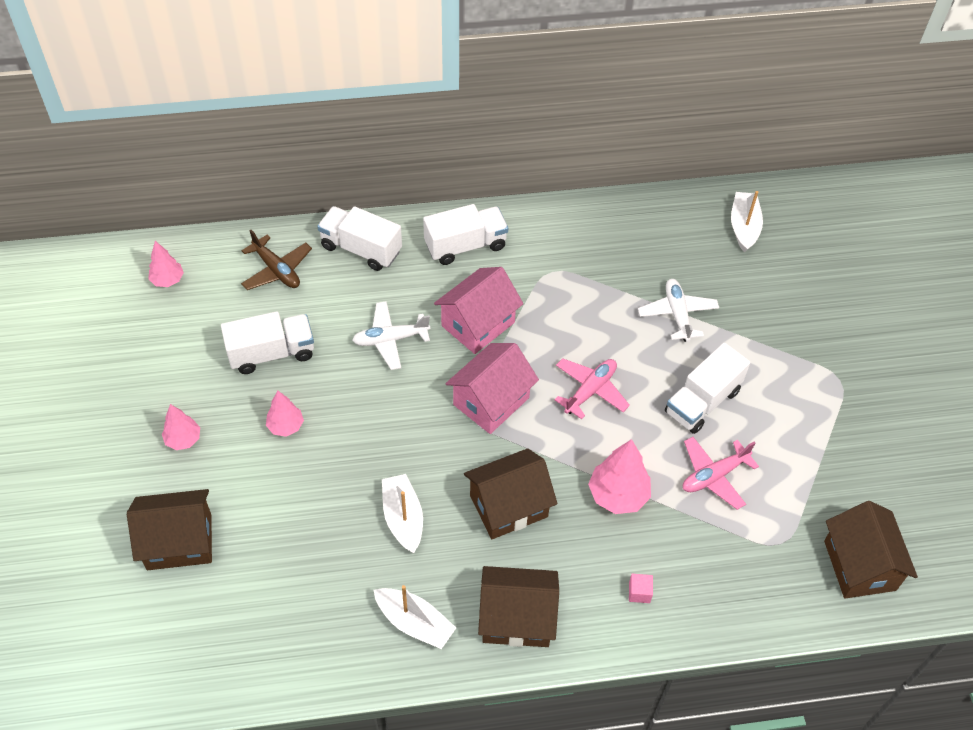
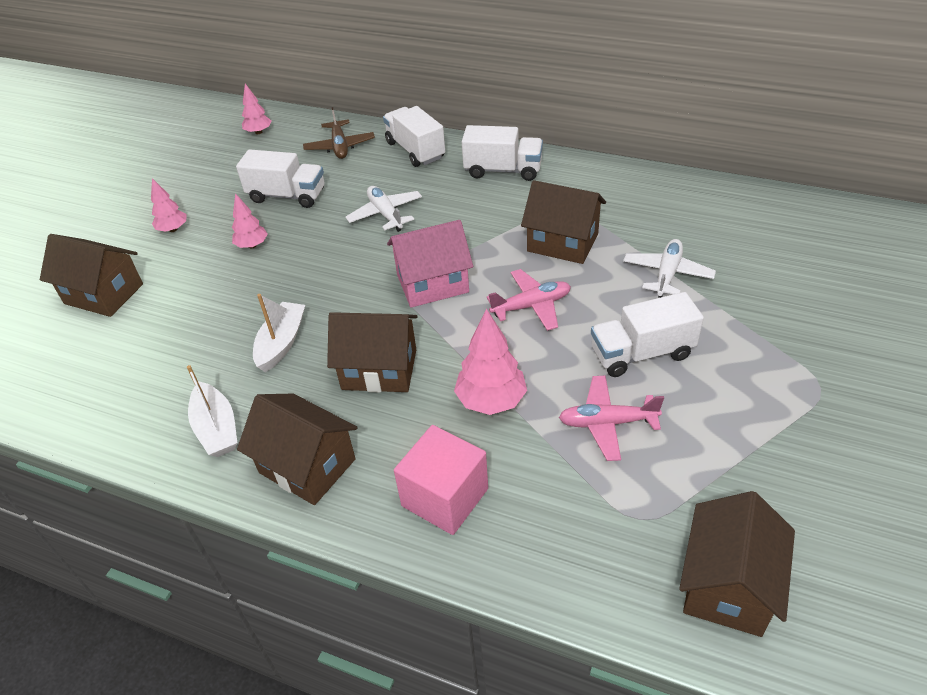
camera: 35 degrees right, 10 degrees down
(390, 339) = (385, 214): white plane -> white plane turned 45 degrees clockwise
(478, 324) = (468, 225): pink house -> none
(573, 313) = (562, 243): none -> brown house
(639, 592) = (445, 497): pink cube -> pink cube, size x2.49
(744, 227) = (790, 226): white boat -> none

